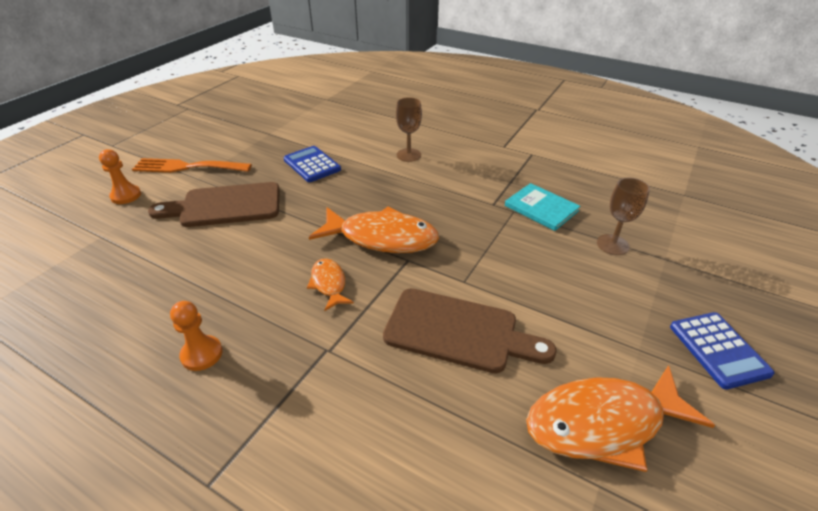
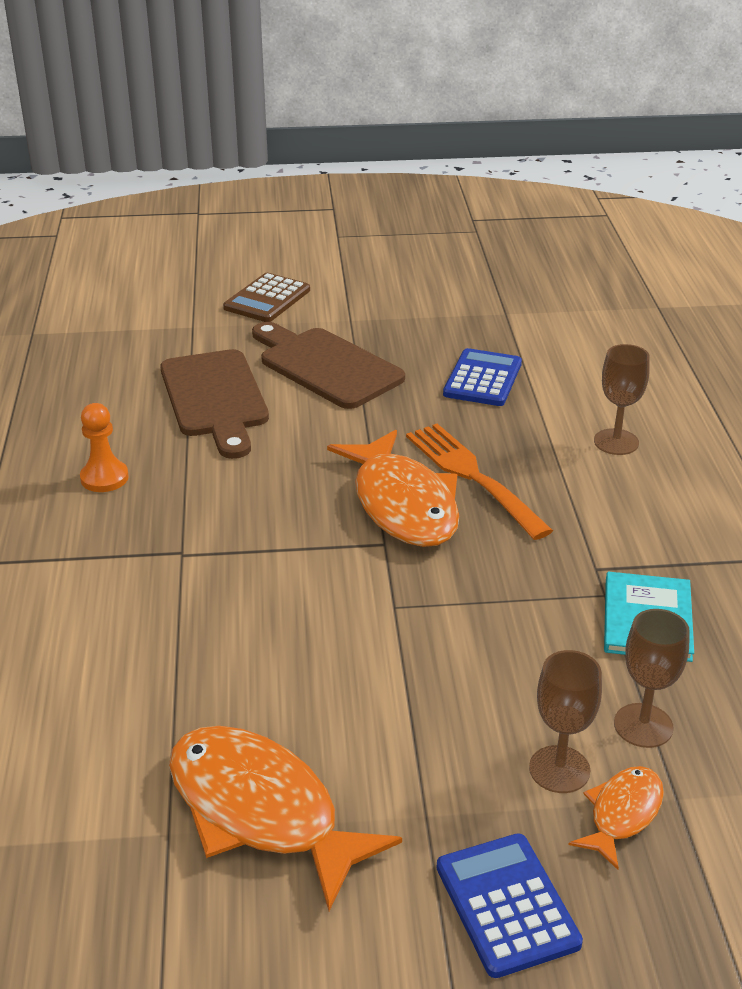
camera: 55 degrees right, 5 degrees down
(126, 196) = (267, 299): orange pawn -> brown calculator
(187, 167) = (361, 302): orange fork -> orange fork (472, 476)
(329, 284) = (278, 504): orange fish -> orange fish (622, 814)
(458, 331) = (299, 637): brown cutting board -> brown cutting board (215, 399)
(628, 285) = (559, 769): none -> brown goblet
(718, 350) = (507, 905): blue calculator -> blue calculator turned 120 degrees clockwise

